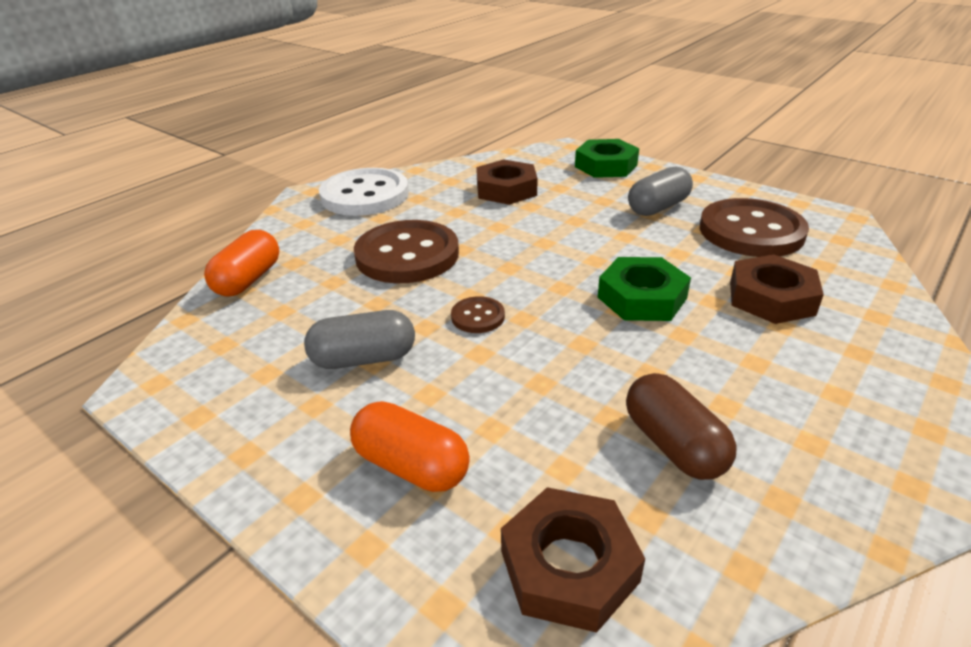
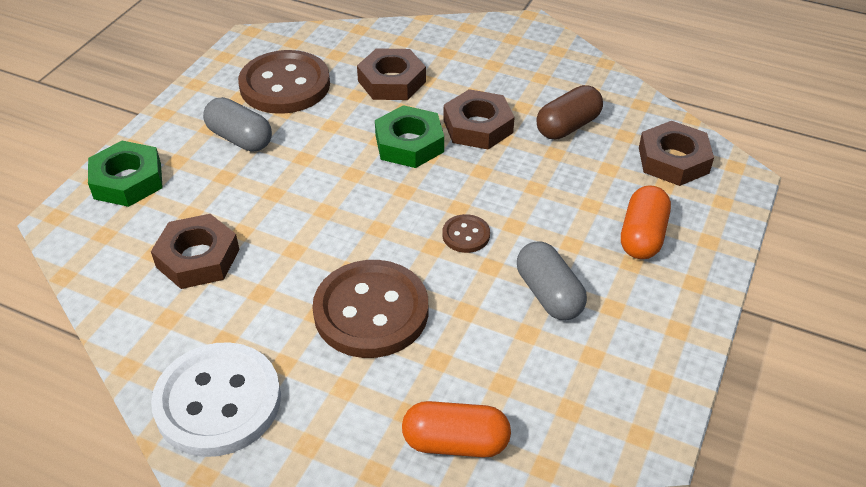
camera: 105 degrees left, 10 degrees up
(675, 354) = (478, 126): none -> brown nut

